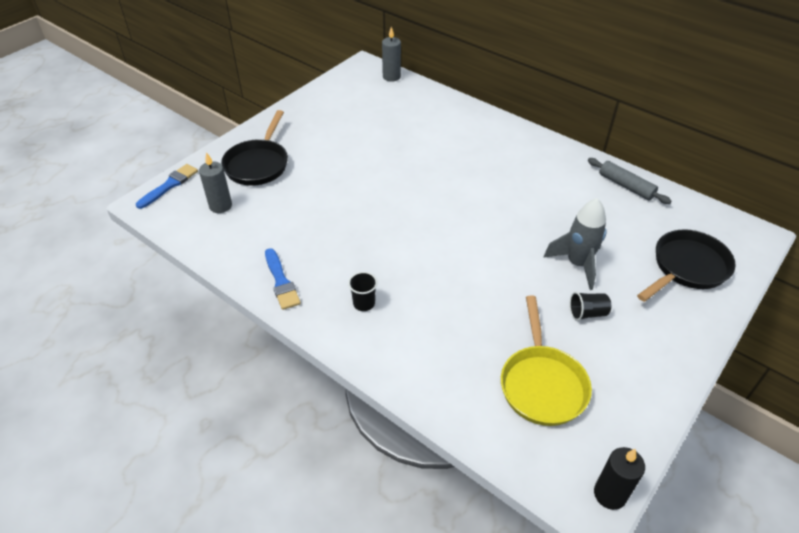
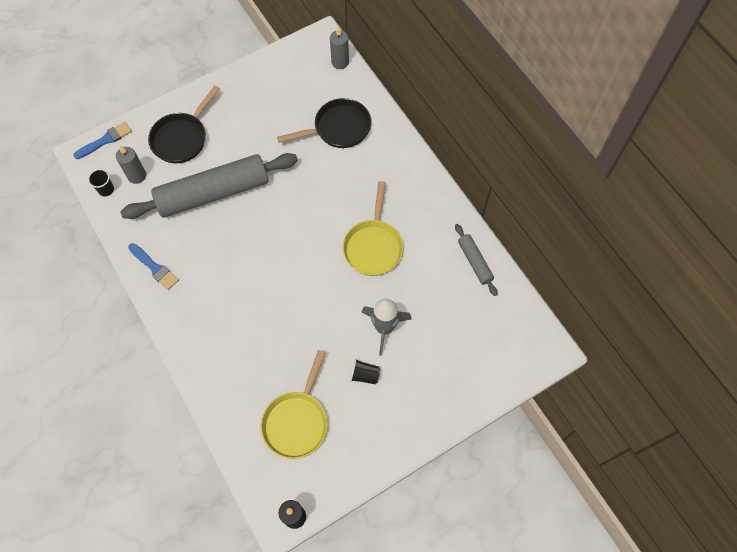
camera: 20 degrees right, 20 degrees up
(281, 281) = (154, 267): blue brush -> blue brush turned 45 degrees counterclockwise
(317, 199) = (213, 193): none -> grey rolling pin
(364, 303) = (205, 308): black cup -> black cup (106, 190)
(517, 200) = (373, 246): none -> yellow pan
(687, 267) = (470, 361): black pan -> black pan (338, 128)

